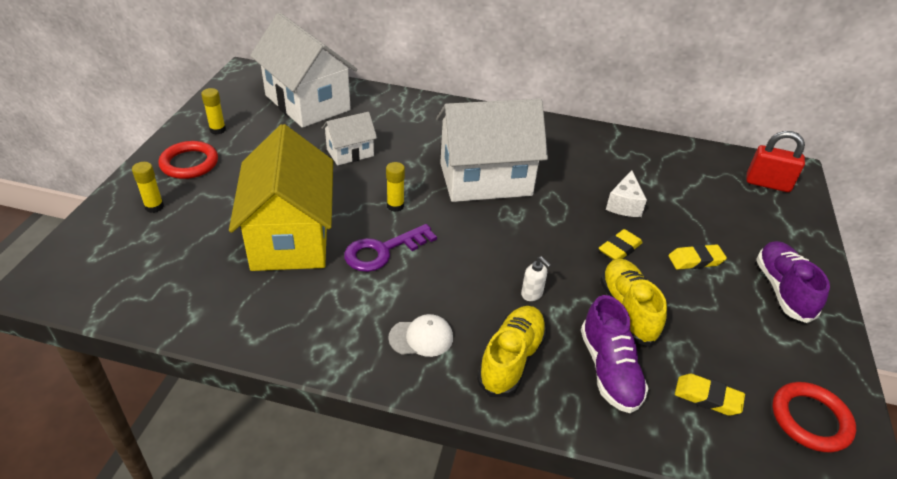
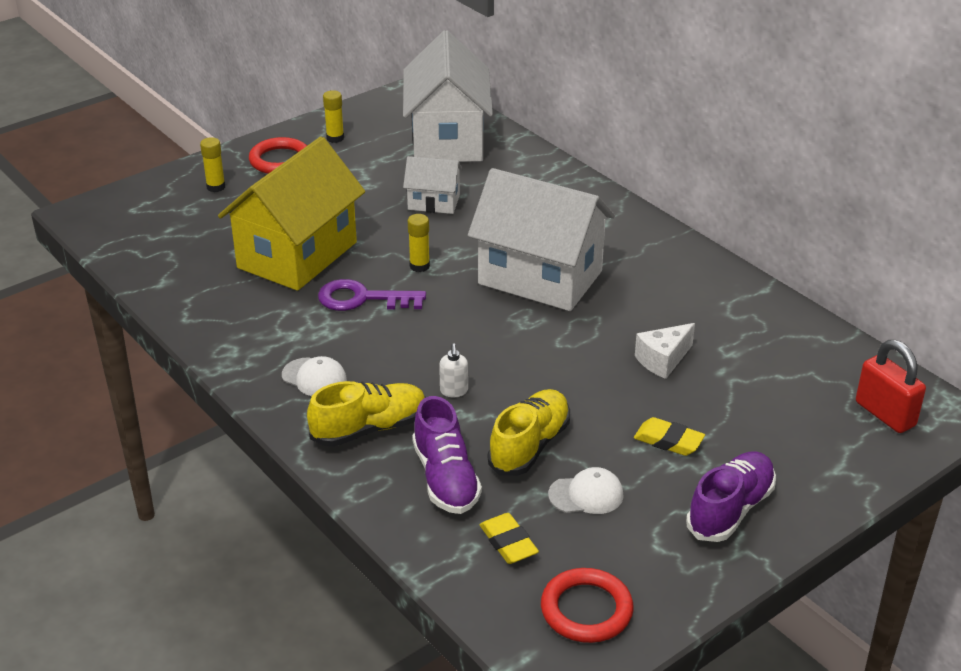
camera: 40 degrees right, 5 degrees down
(609, 370) = (445, 478): purple shoe -> purple shoe turned 45 degrees counterclockwise
(619, 249) = (597, 395): yellow eraser -> none
(702, 328) = (586, 495): none -> white cap

